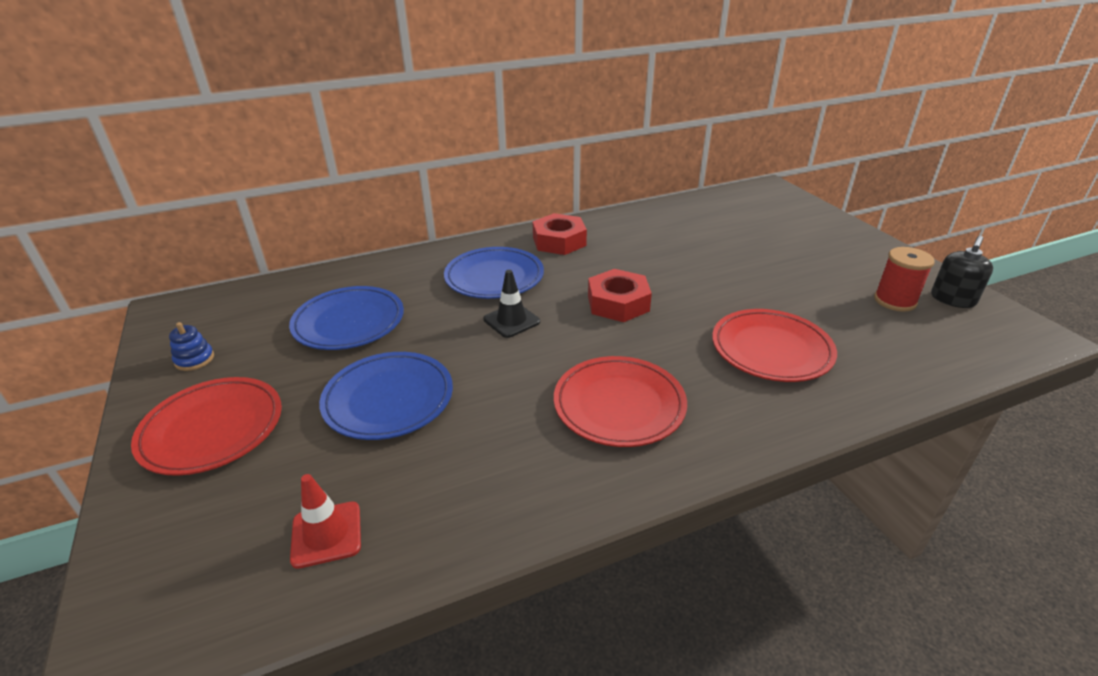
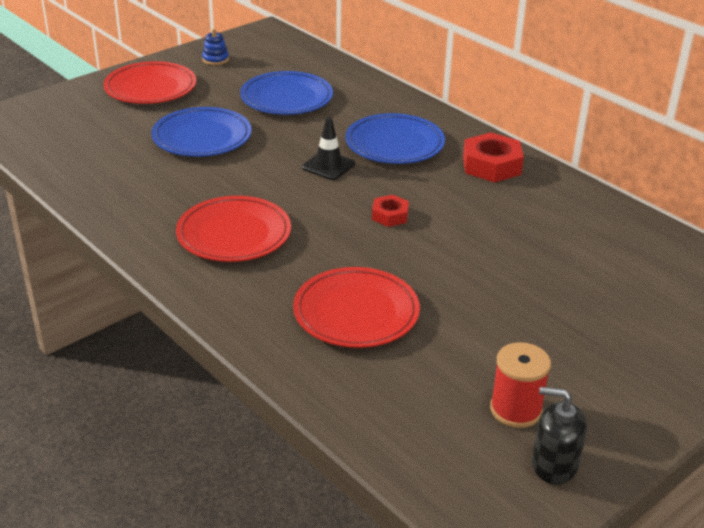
camera: 70 degrees right, 0 degrees up
(326, 534) = (76, 149): red traffic cone -> none
(618, 303) = (390, 215): red nut -> red nut, size x0.58

